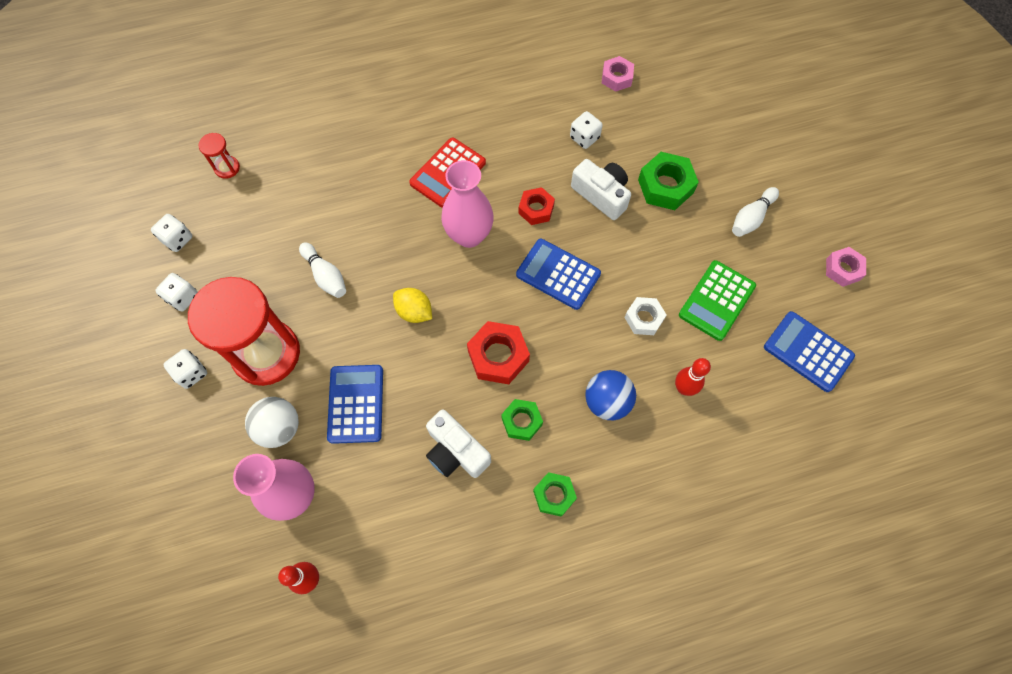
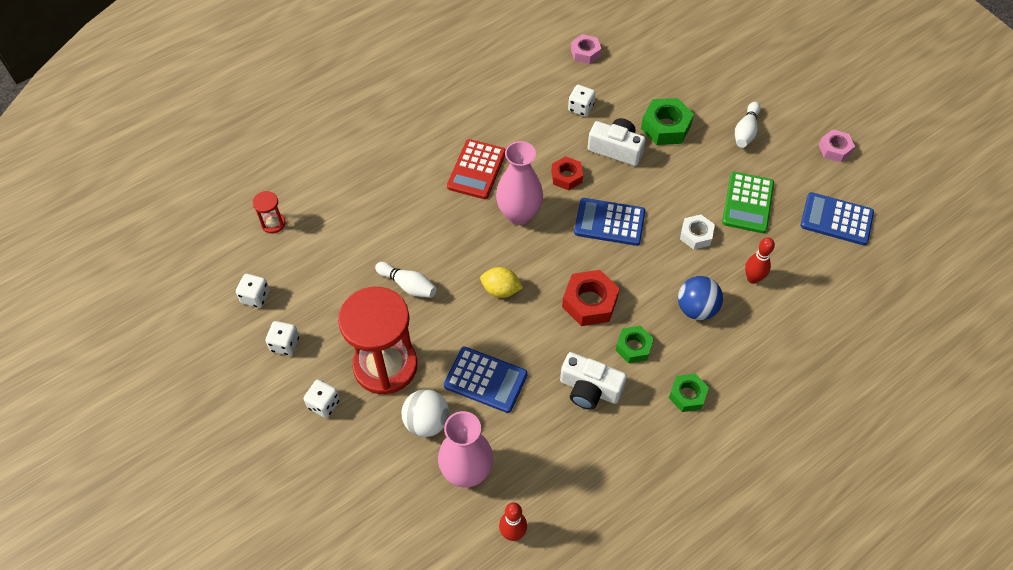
camera: 20 degrees left, 10 degrees down
(356, 404) = (485, 380): blue calculator -> blue calculator turned 135 degrees clockwise

